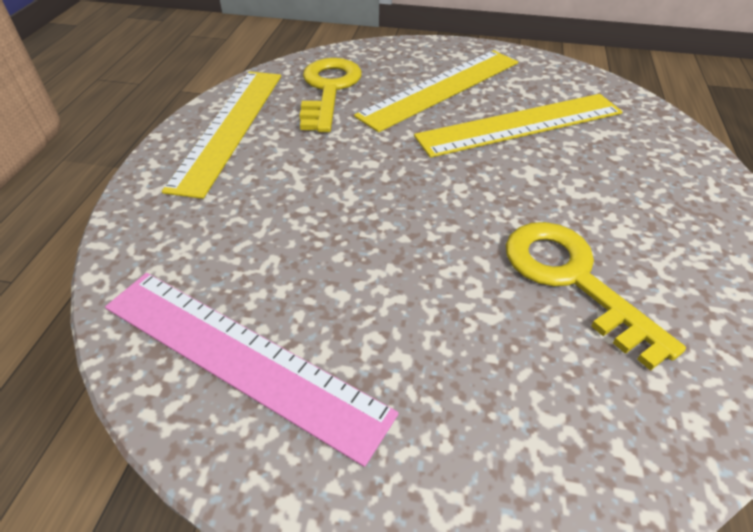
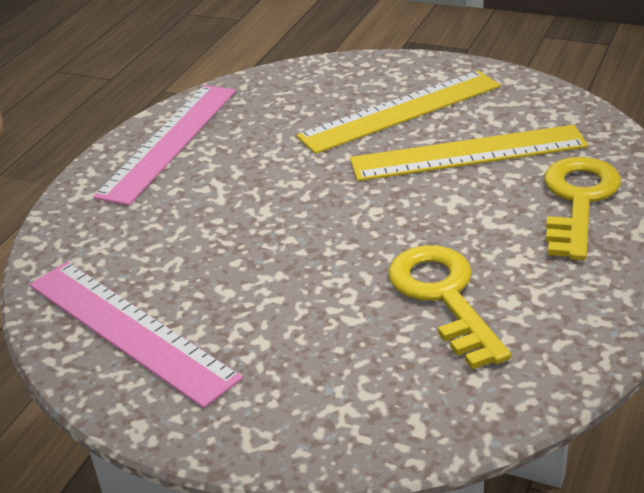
camera: 15 degrees right, 10 degrees down
(229, 127) = (169, 141): yellow ruler -> pink ruler
(328, 90) = (280, 108): yellow key -> yellow key (578, 201)

